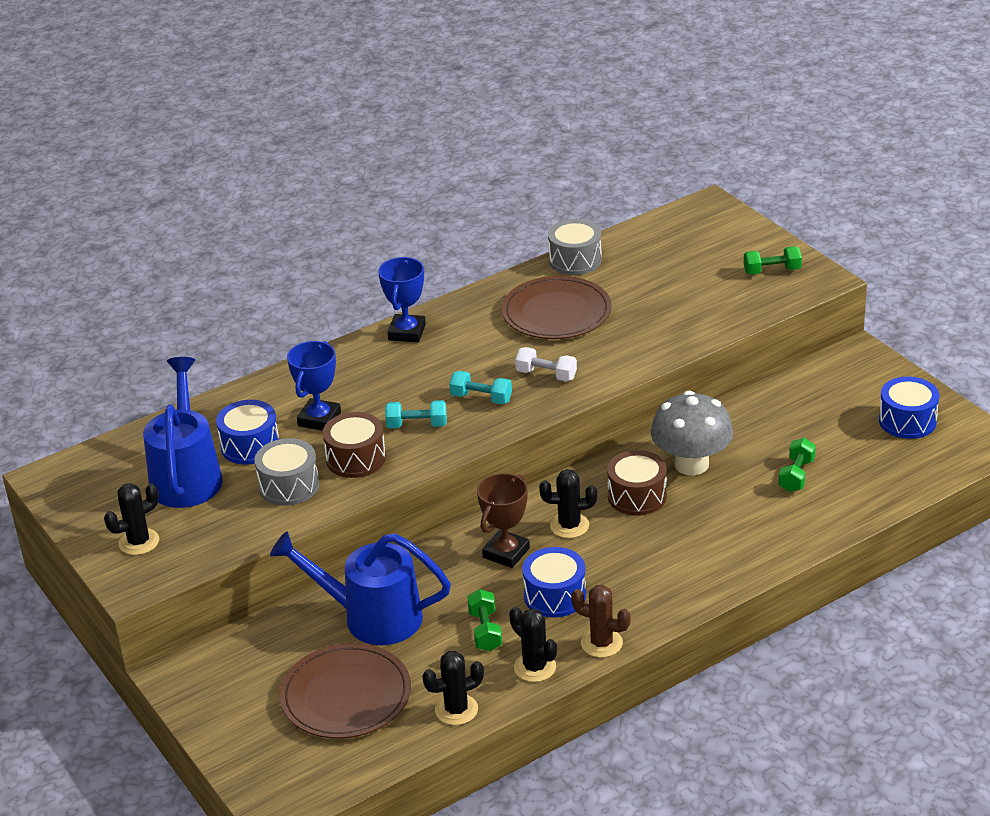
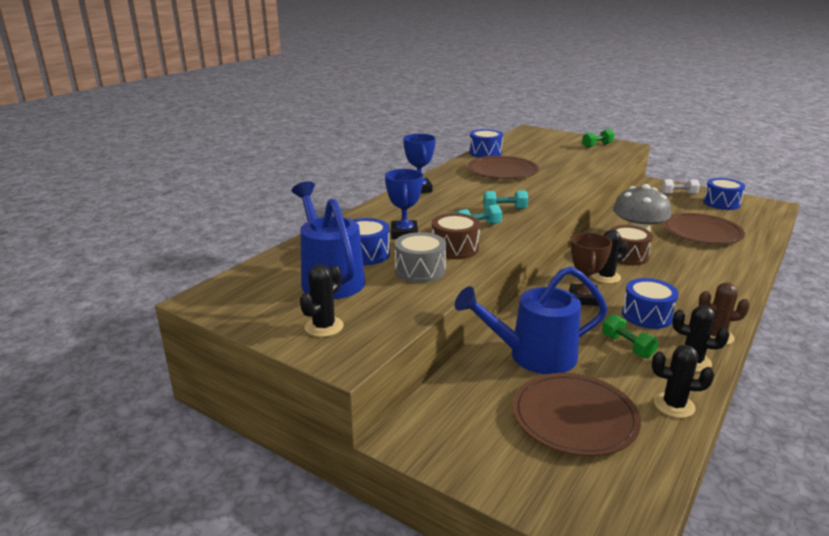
camera: 25 degrees left, 10 degrees down
(456, 710) = (674, 405): black cactus -> black cactus turned 60 degrees clockwise
(546, 375) = (531, 194): white dumbbell -> white dumbbell (678, 194)
(575, 260) = (485, 153): grey drum -> blue drum
(796, 475) = (701, 232): green dumbbell -> brown plate

